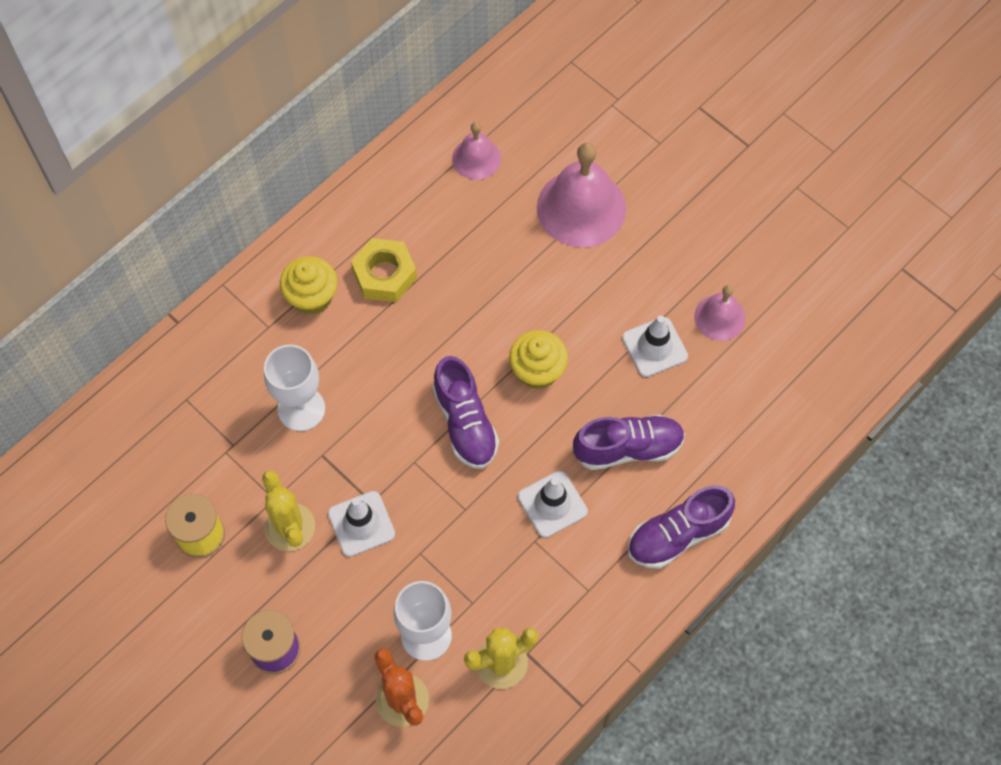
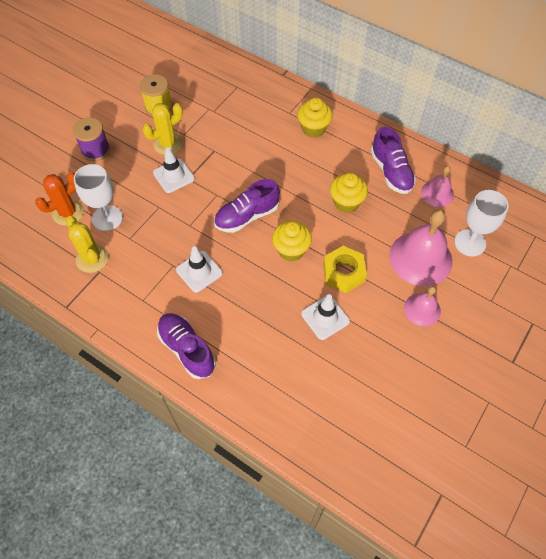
camera: 80 degrees right, 5 degrees down
(301, 409) = (241, 136): white goblet -> white goblet (470, 243)
(384, 275) = (338, 160): yellow nut -> yellow nut (343, 273)
(467, 280) = (346, 202): none -> yellow cupcake
(628, 448) = (245, 310): purple shoe -> purple shoe (391, 172)
(719, 317) = (359, 357): pink bell -> pink bell (422, 309)

